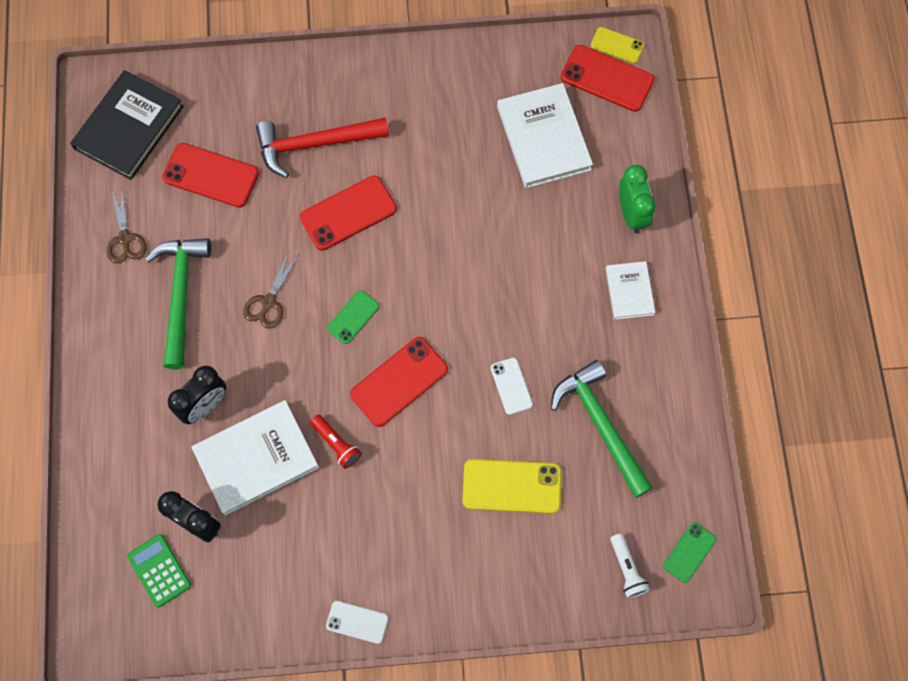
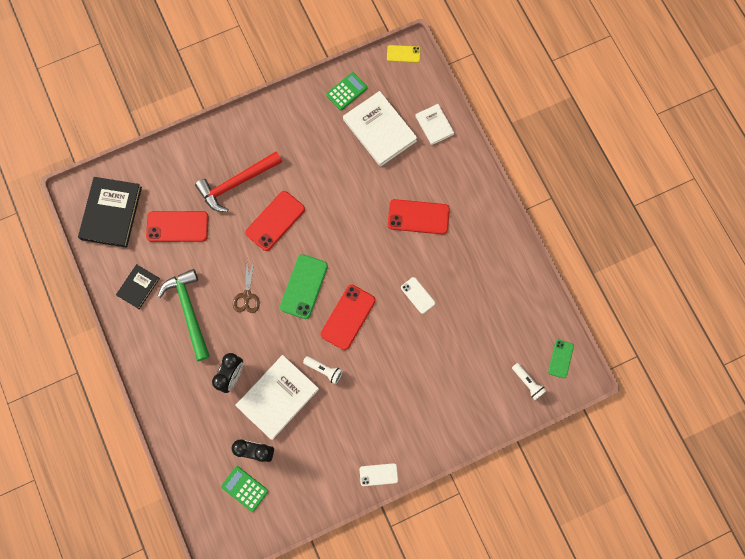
camera: 20 degrees left, 5 degrees up
(125, 238) = (138, 287): brown scissors -> black book
(336, 444) = (324, 370): red flashlight -> white flashlight
(353, 317) = (304, 286): green phone -> green phone, size x1.73
(511, 486) = (441, 357): yellow phone -> none
(517, 70) = (346, 91): none -> green calculator
(601, 424) = (480, 300): green hammer -> none
(607, 78) = (405, 78): red phone -> red phone (418, 217)
(629, 291) = (468, 210): white book -> white book (434, 125)
(631, 214) = (451, 161): green clock -> none

